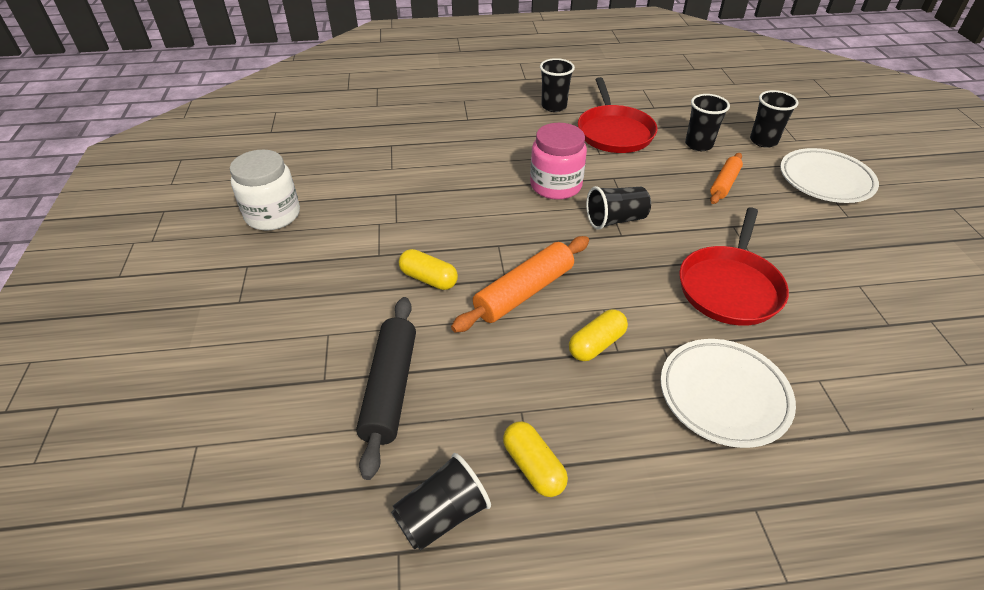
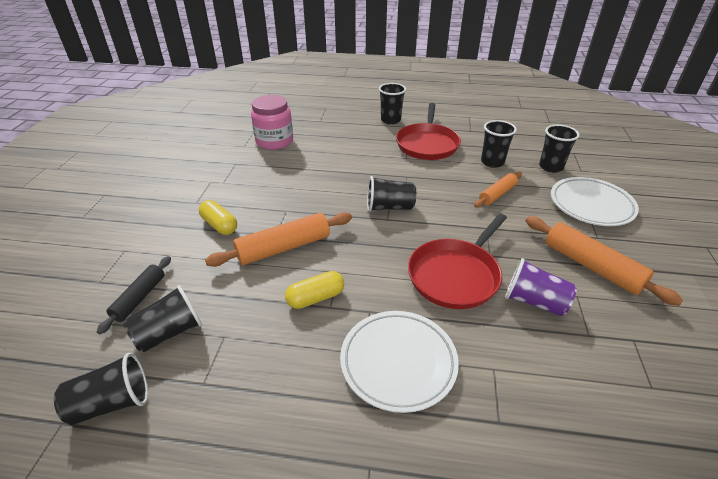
camera: 15 degrees right, 5 degrees down
(273, 215) = (143, 164): white jar -> none
(390, 388) = (139, 298): black rolling pin -> black rolling pin, size x0.62
(455, 421) = (169, 333): none -> black cup
(533, 467) = (205, 383): yellow capsule -> none
(556, 185) = (357, 175): pink jar -> pink jar (274, 141)
(822, 300) = (534, 301): none -> purple cup
(858, 250) = (591, 266): none -> orange rolling pin

